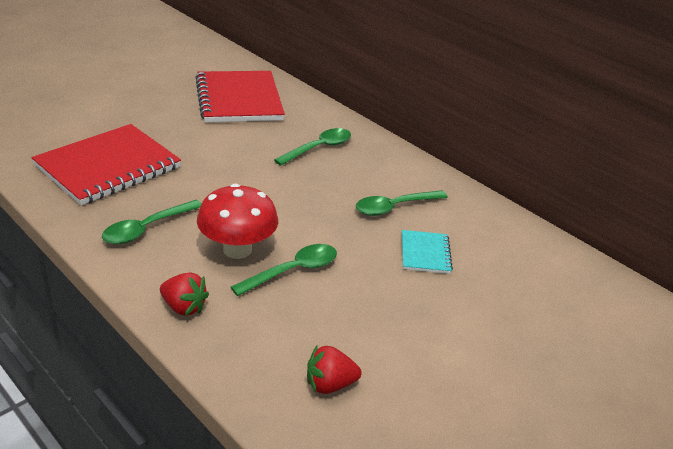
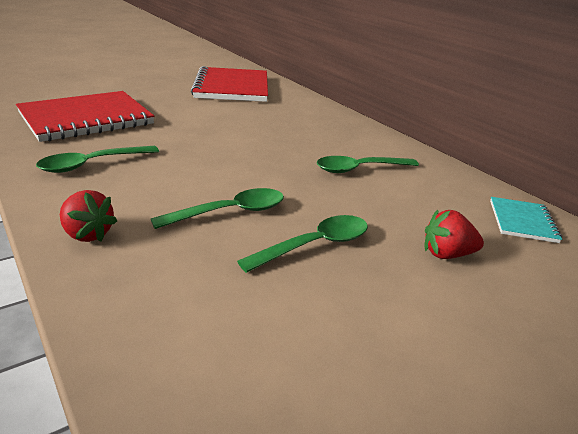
camera: 10 degrees right, 5 degrees down
(237, 249) = (177, 188): red mushroom -> none
(318, 148) = (294, 122): green spoon -> green spoon (315, 245)
(330, 384) = (229, 340): red strawberry -> red strawberry (447, 254)
(425, 253) = (387, 210): turquoise notebook -> turquoise notebook (522, 221)

